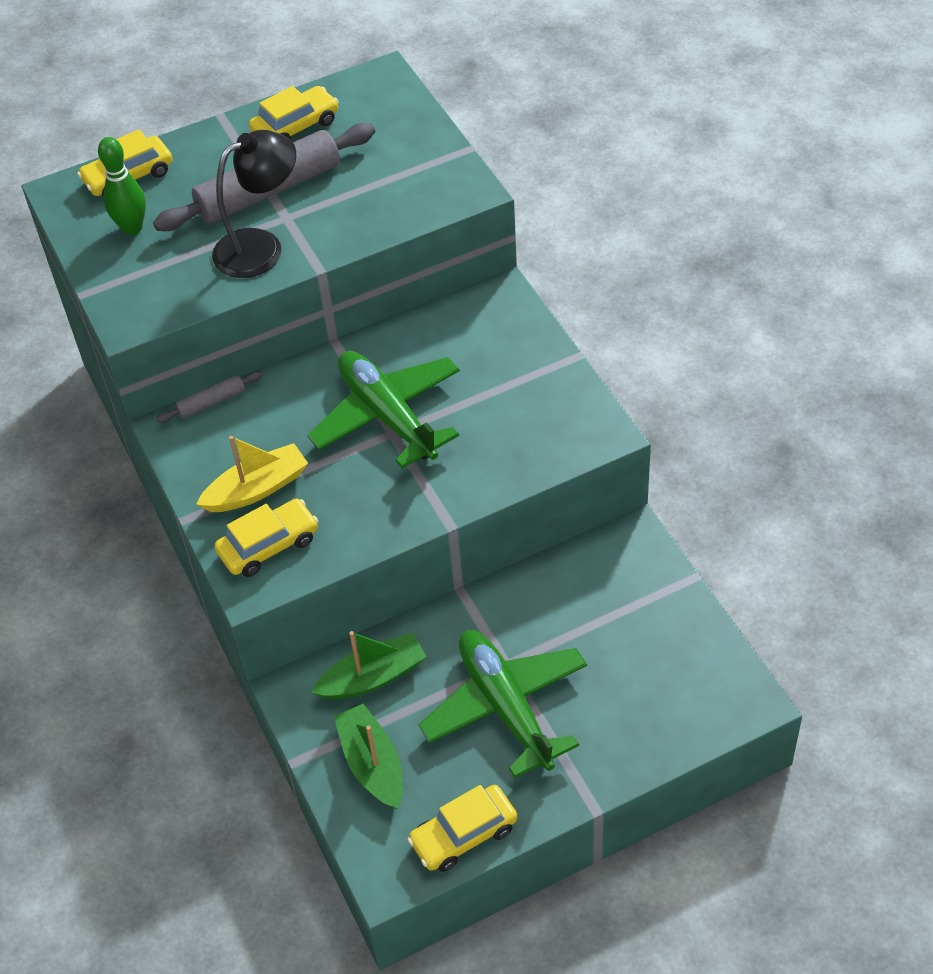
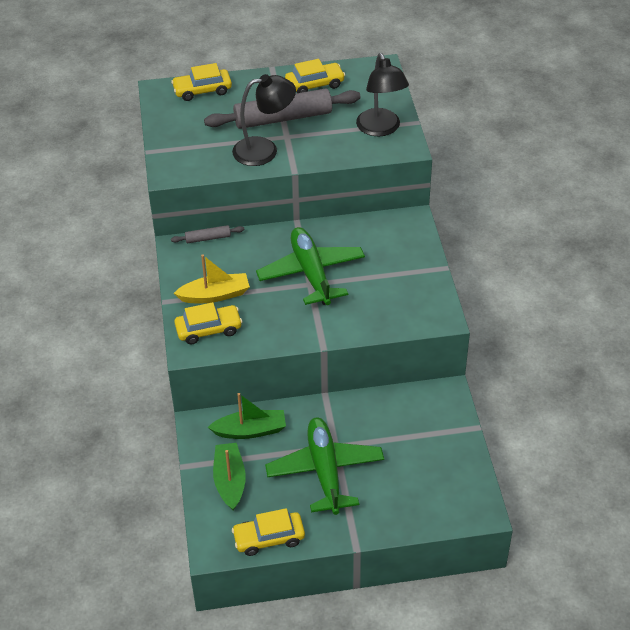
camera: 15 degrees right, 5 degrees down
(132, 227) = (192, 120): green bowling pin -> none
(421, 171) = (381, 129): none -> black lamp

